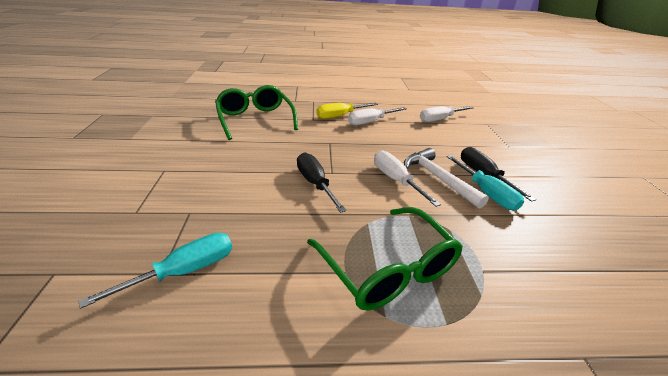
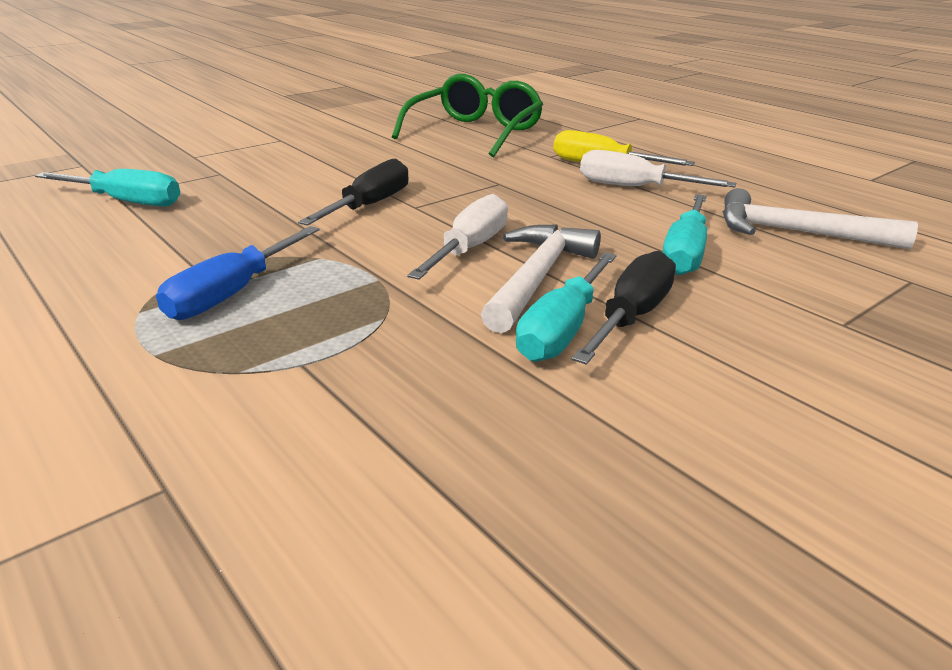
camera: 55 degrees right, 5 degrees down
(388, 269) = (232, 293): green glasses -> blue screwdriver
(439, 119) = (796, 233): white screwdriver -> white hammer
(440, 142) = (685, 253): none -> turquoise screwdriver

